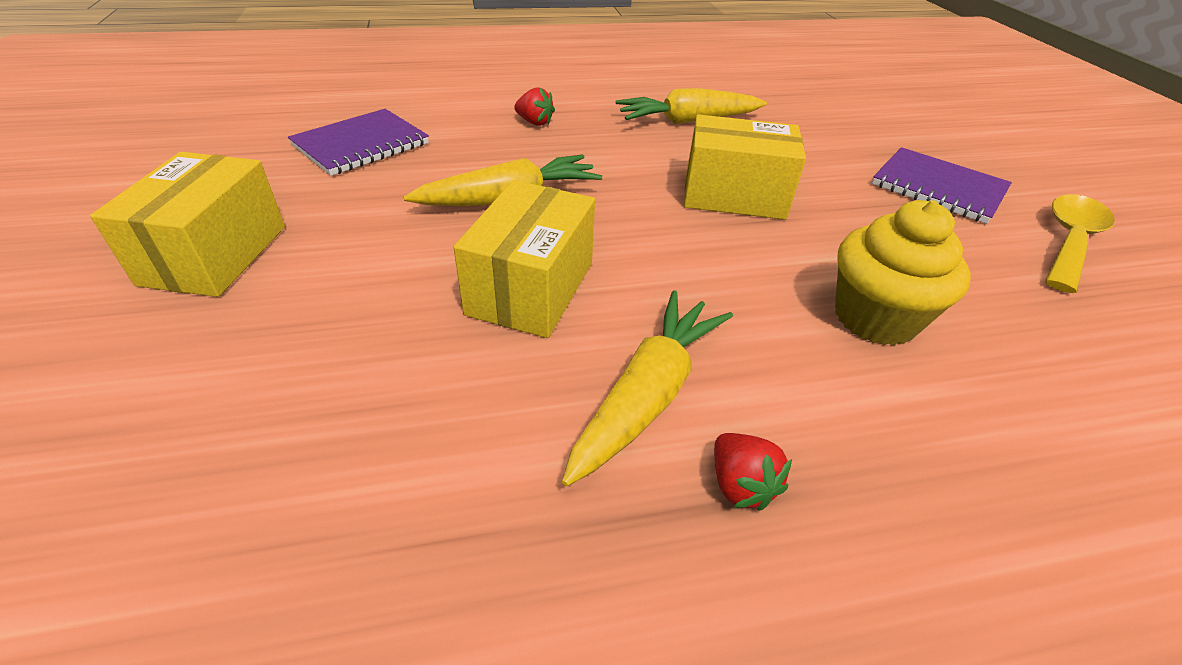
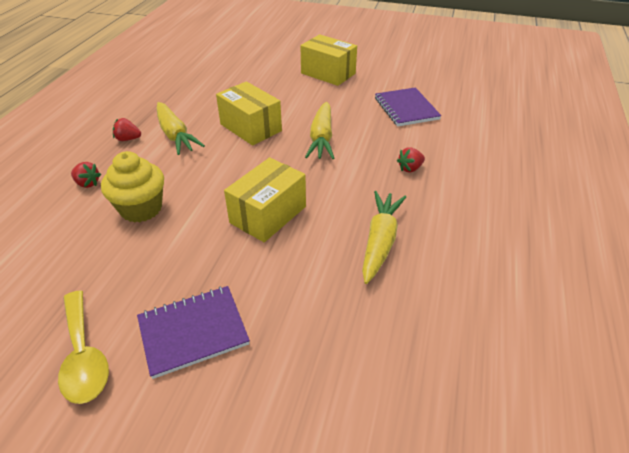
camera: 120 degrees right, 0 degrees up
(930, 444) = (87, 183): none -> red strawberry

